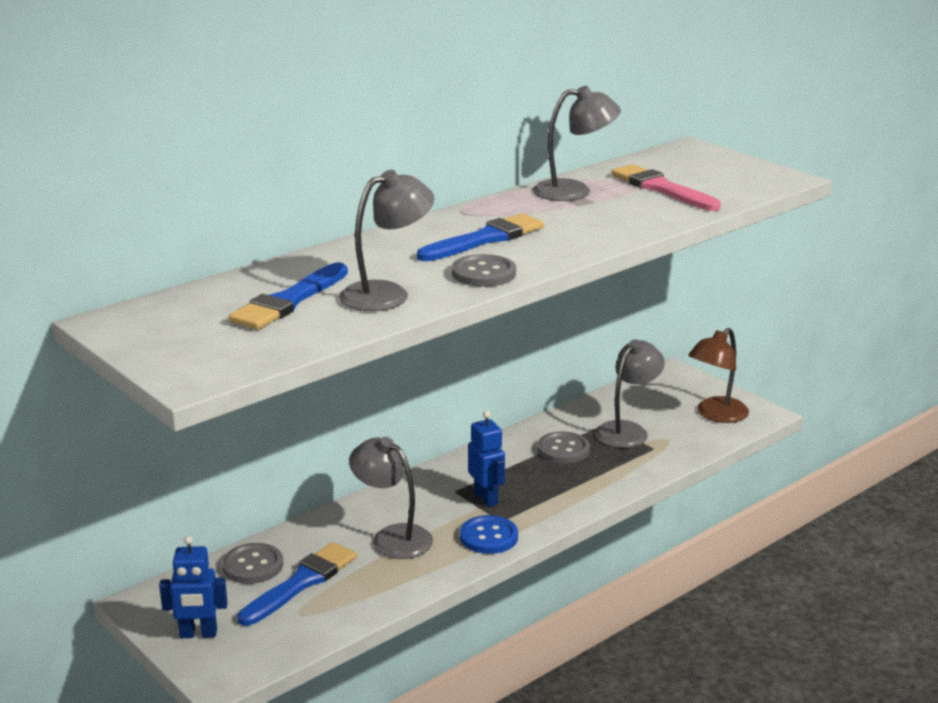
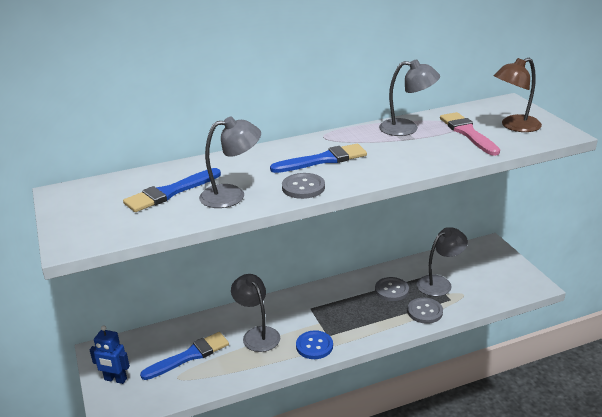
camera: 20 degrees right, 5 degrees up
(253, 565) = (169, 338): grey button -> grey button (425, 311)
(486, 498) = (326, 317): blue robot -> none
(716, 415) = (504, 281): brown lamp -> brown lamp (514, 126)

